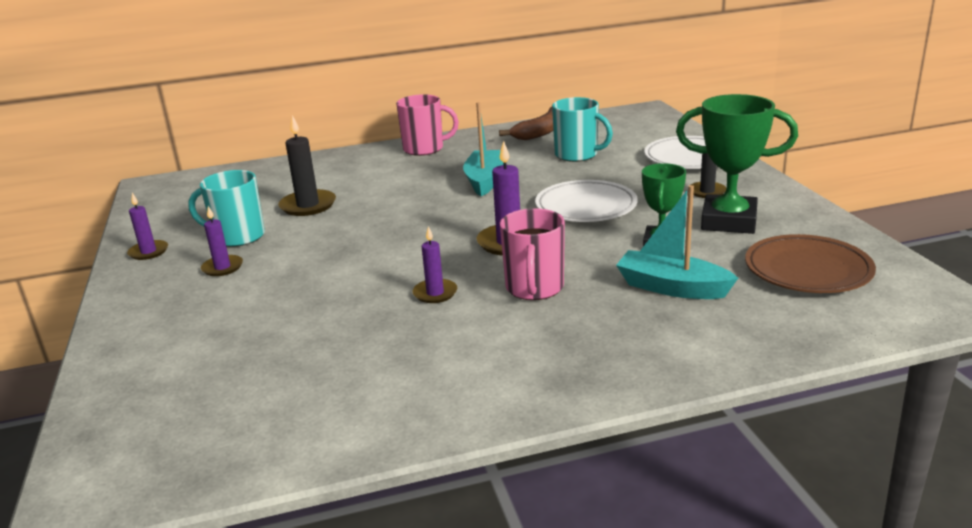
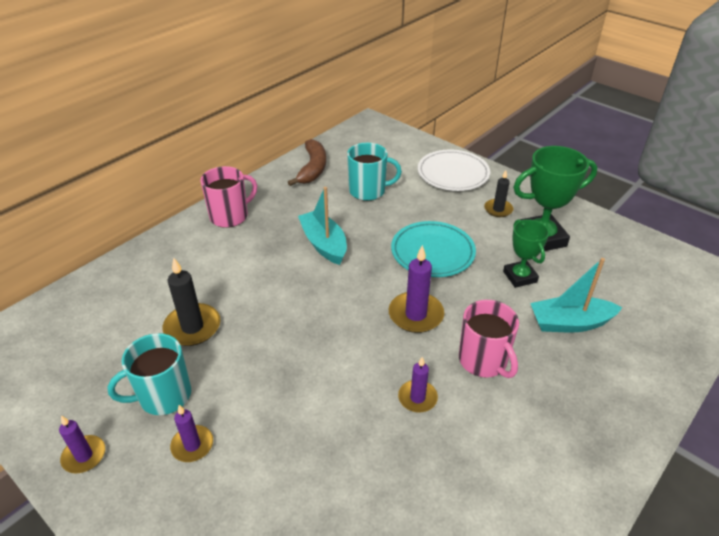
camera: 35 degrees left, 15 degrees up
(586, 207) = (432, 252): white plate -> turquoise plate
(807, 270) = (628, 274): brown plate -> none

